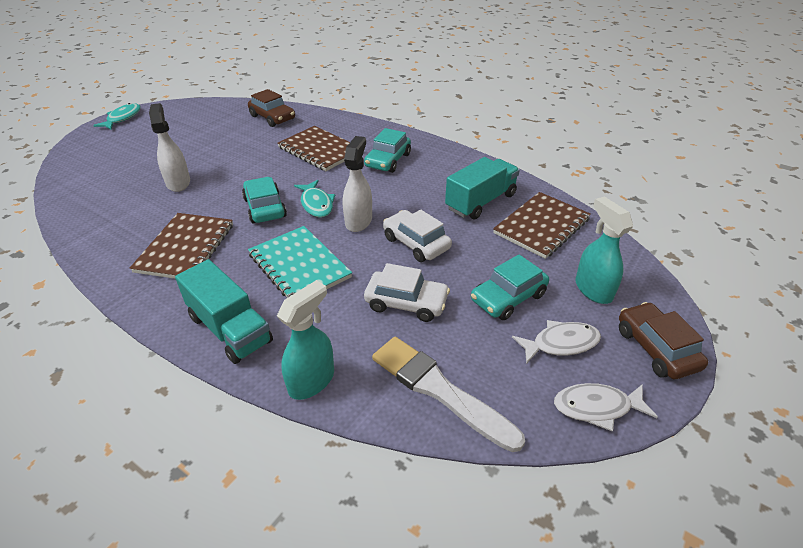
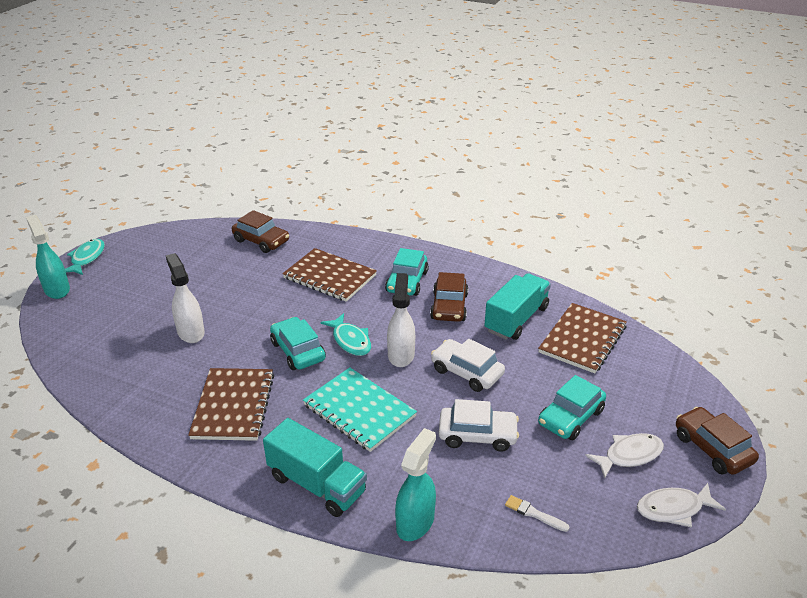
camera: 10 degrees left, 5 degrees down
(419, 185) = (449, 306): none -> brown car
(439, 390) = (534, 513): white brush -> white brush, size x0.42
(593, 289) = (645, 399): turquoise spray bottle -> turquoise spray bottle (57, 289)

